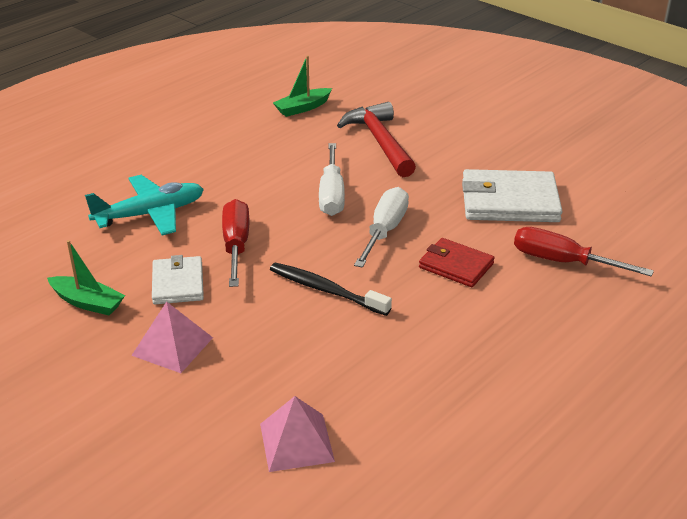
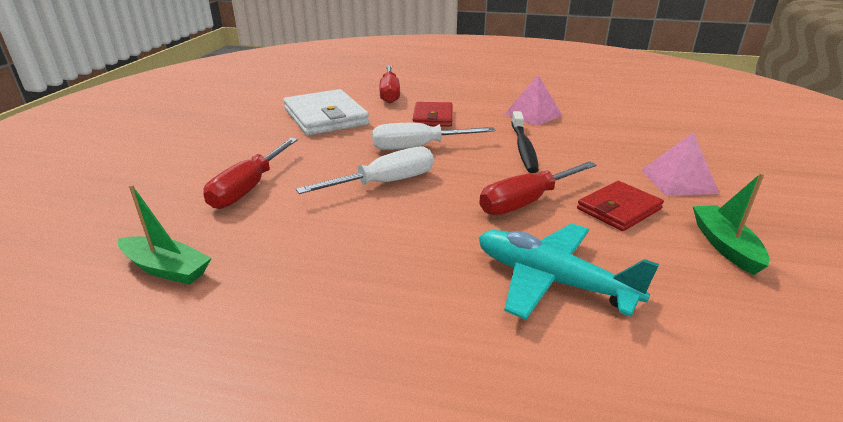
camera: 120 degrees left, 5 degrees down
(178, 283) = (619, 209): white wallet -> red wallet
(296, 442) = (658, 121): pink pyramid -> pink pyramid (533, 114)
(380, 142) = (249, 187): red hammer -> red screwdriver

